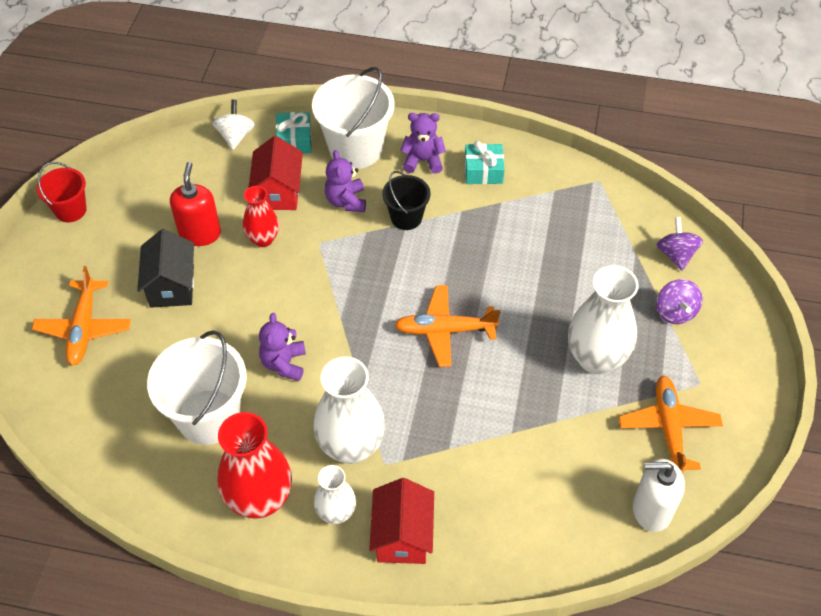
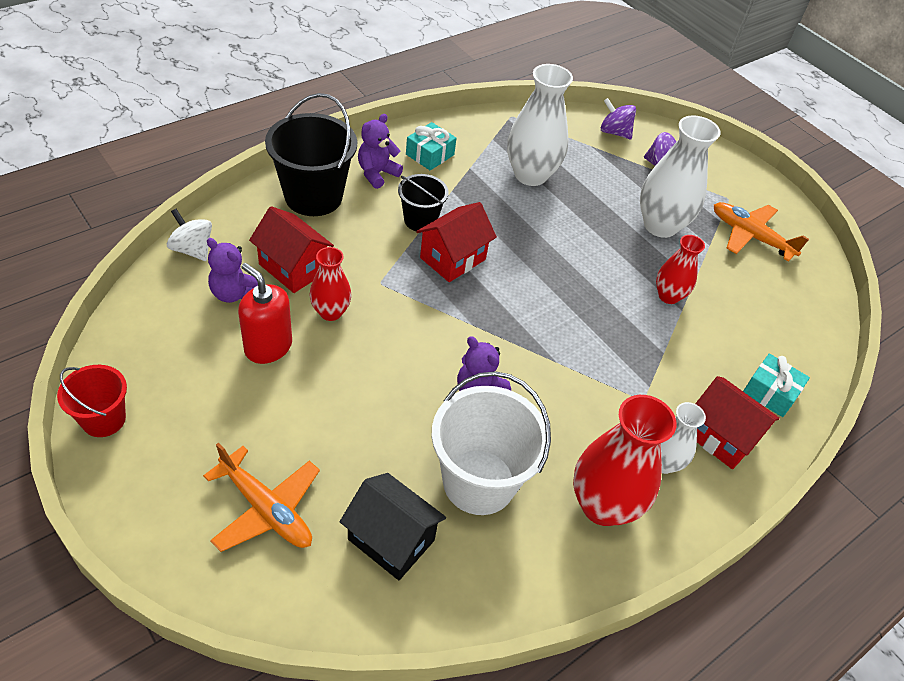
camera: 55 degrees left, 5 degrees down
(172, 286) = (301, 407): black house -> black house (391, 540)
(294, 140) = (252, 221): turquoise gift -> turquoise gift (770, 392)
(346, 201) = (358, 238): purple teddy bear -> purple teddy bear (234, 293)
(351, 446) = (606, 407): white vase -> white vase (530, 175)
(355, 149) = (313, 196): white bucket -> black bucket
(391, 262) = (453, 258): none -> red house
(444, 330) = (552, 277): orange plane -> none
(516, 414) = (668, 296): none -> red vase
(651, 510) = (809, 291): white soap dispenser -> none

